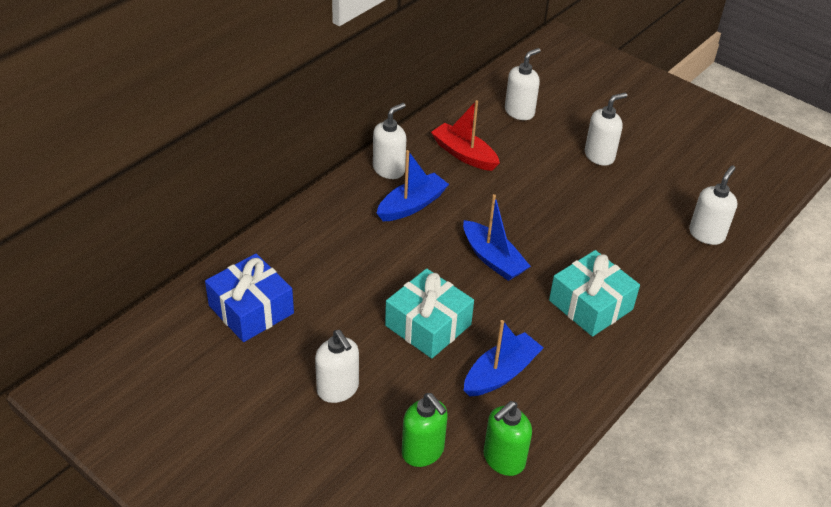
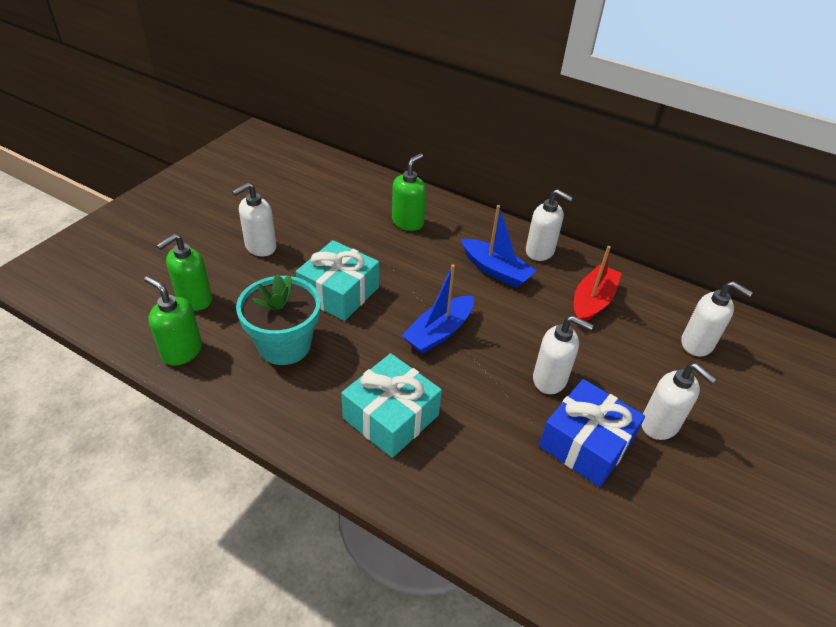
camera: 80 degrees right, 0 degrees up
(251, 309) = (339, 195): blue gift -> blue gift (586, 443)
(319, 256) = (408, 222): none -> green soap dispenser
(501, 373) = (284, 345): blue boat -> turquoise flower pot
(706, 234) = (558, 552): white soap dispenser -> white soap dispenser (550, 379)

